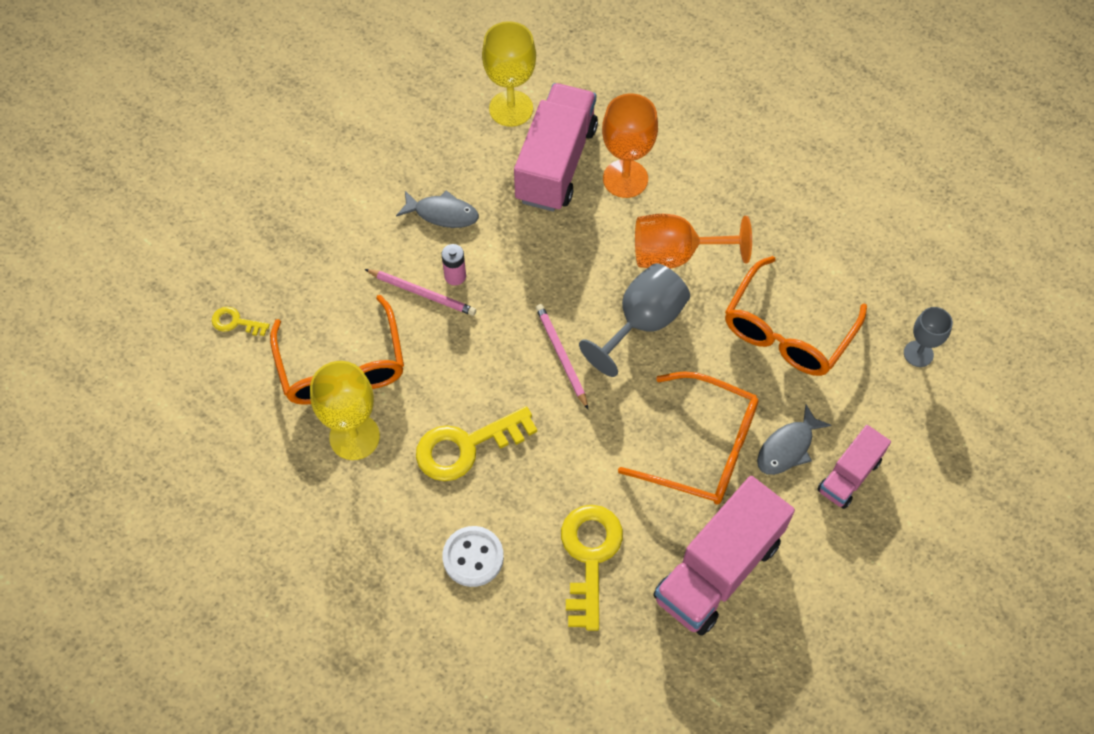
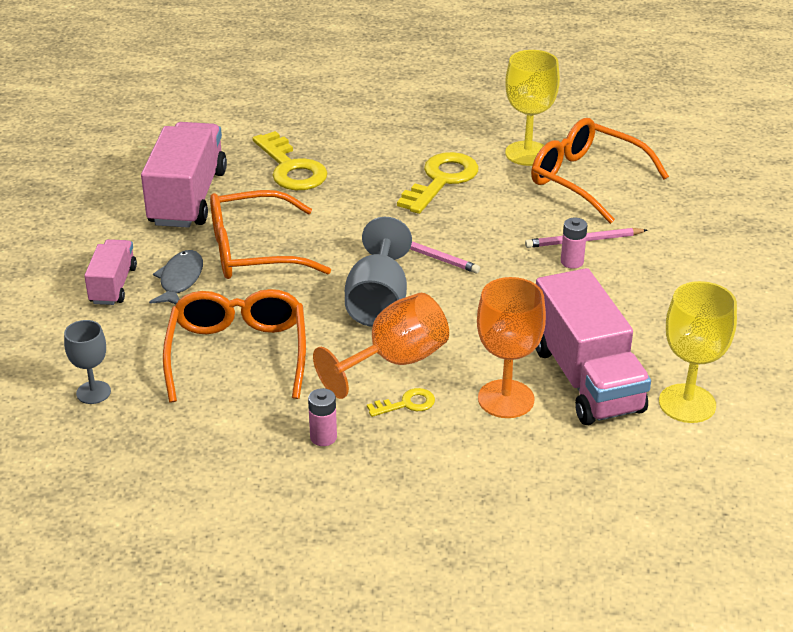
camera: 145 degrees right, 25 degrees down
(235, 322) = (696, 168): yellow key -> yellow key (407, 404)
(442, 214) = (637, 295): grey fish -> none
(473, 557) = (374, 138): white button -> none
(773, 217) = (323, 437): none -> pink battery

